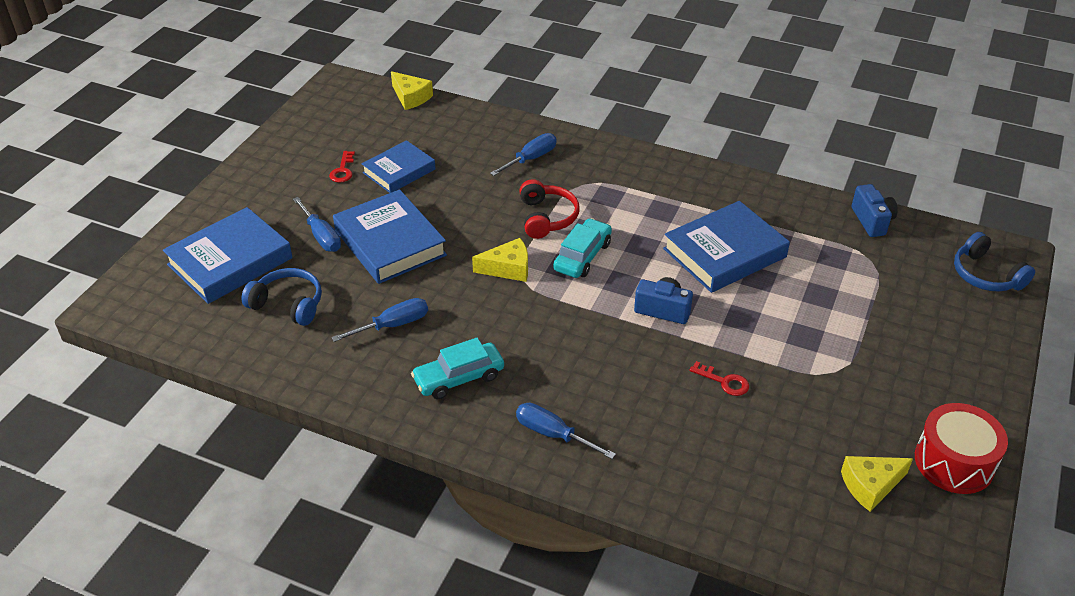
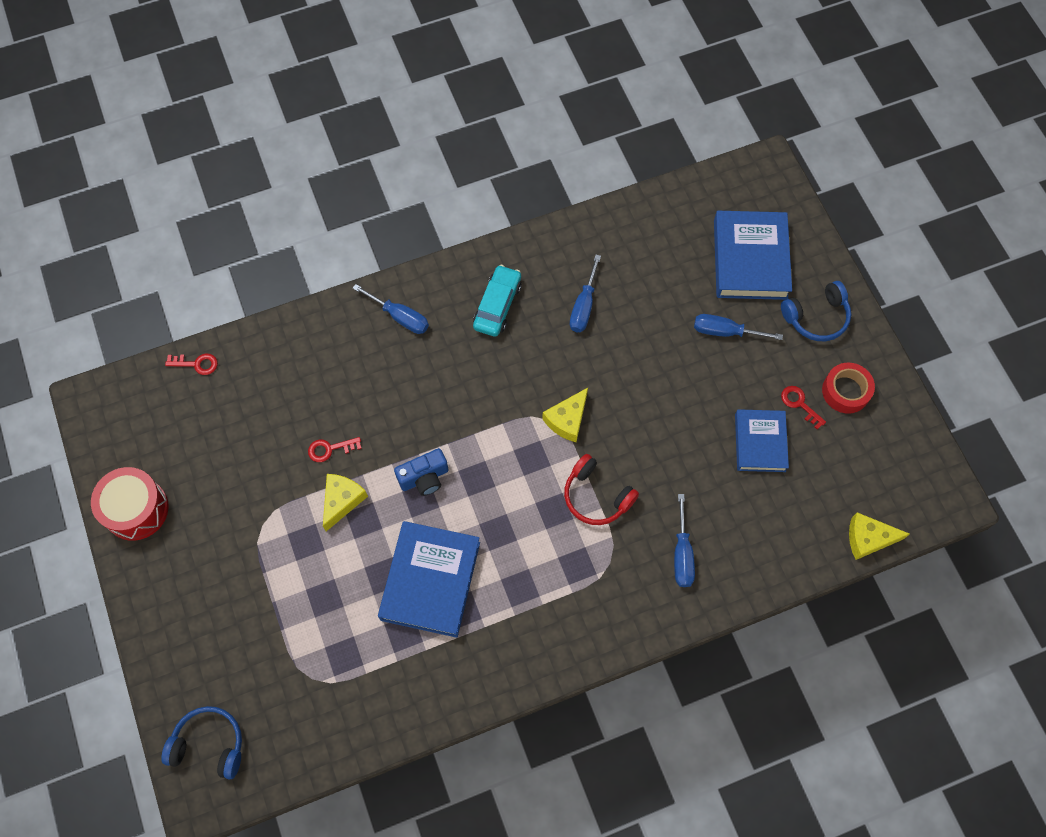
camera: 135 degrees right, 25 degrees up
(288, 304) = (667, 263): blue headphones -> blue headphones (816, 317)
(304, 157) = (845, 391): none -> red tape
(390, 243) = (673, 368): blue book -> none
(553, 434) = (400, 317): blue screwdriver -> blue screwdriver turned 45 degrees clockwise
(582, 256) = (529, 479): turquoise car -> none
(797, 546) = (196, 364): none -> red key
(871, 486) = (179, 444): yellow cheese -> yellow cheese (342, 501)
(872, 221) = (343, 736): blue camera -> none

